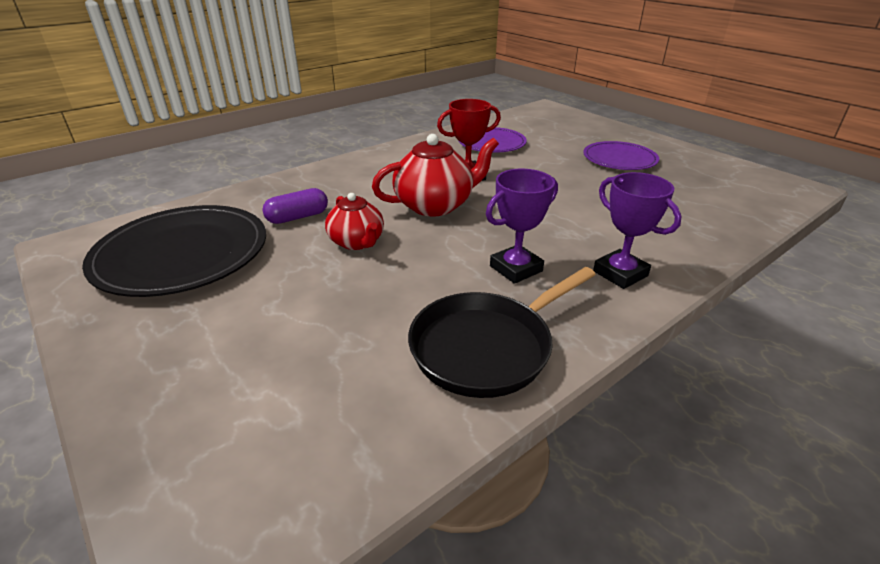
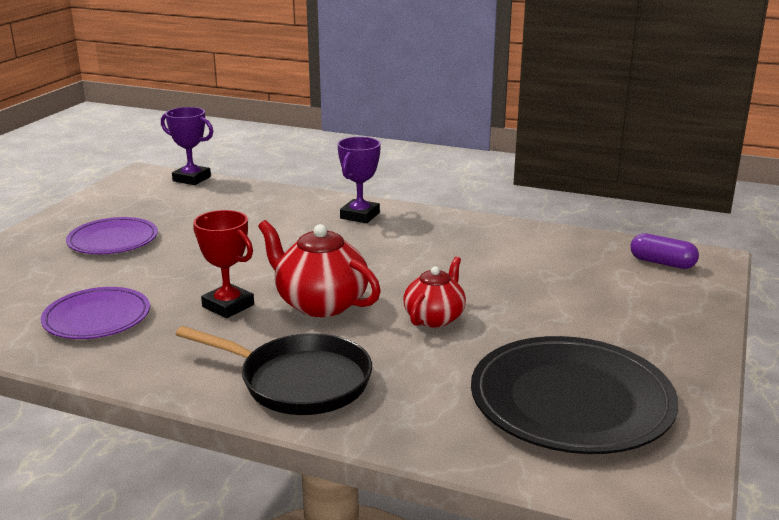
camera: 120 degrees left, 10 degrees down
(298, 217) = (428, 369): purple capsule -> purple capsule (662, 263)
(487, 347) = (493, 238): black pan -> black pan (298, 381)
(516, 269) = (395, 246): purple trophy -> purple trophy (192, 179)

